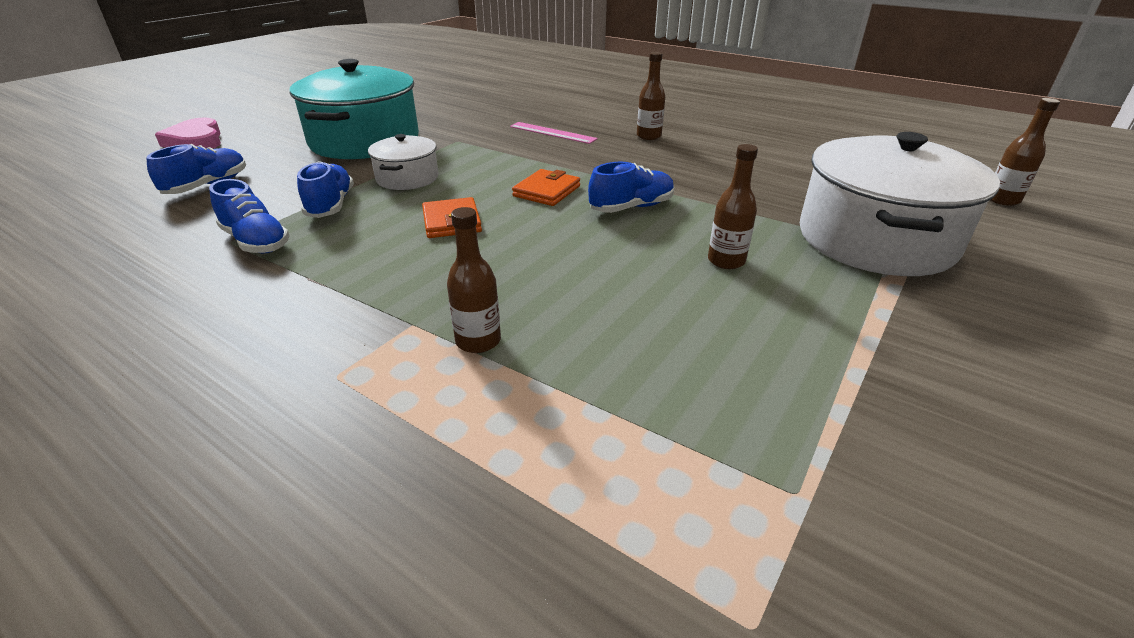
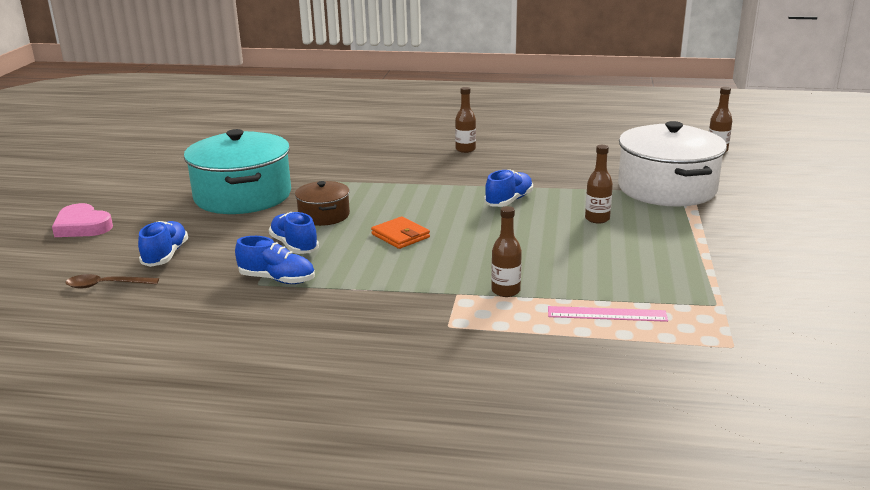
camera: 25 degrees left, 10 degrees down
(111, 204) = (105, 285): none -> brown spoon
(407, 178) = (324, 215): white pot -> brown pot
(547, 191) = (440, 203): orange wallet -> none
(552, 133) = (389, 160): pink ruler -> pink ruler (607, 314)

